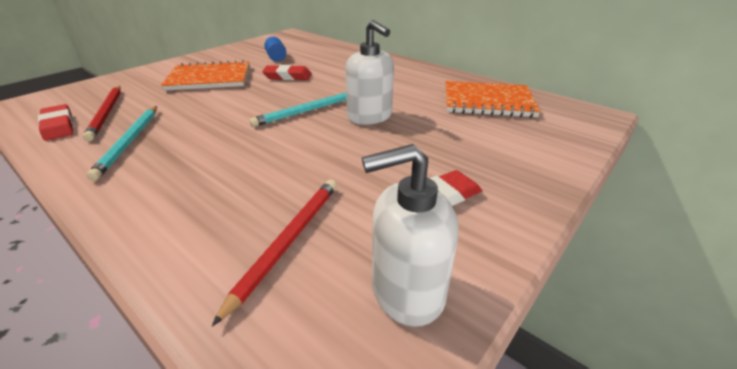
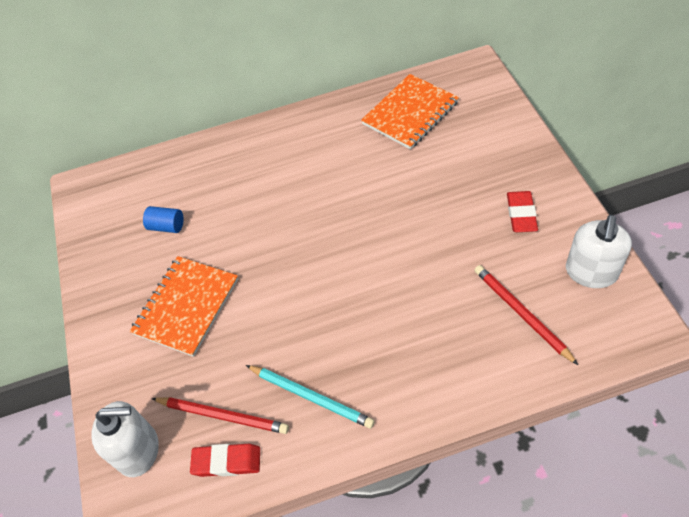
camera: 50 degrees left, 20 degrees up
(288, 76) = (238, 233): red eraser -> none
(308, 111) = (339, 243): turquoise pencil -> none
(370, 117) = (382, 204): white soap dispenser -> white soap dispenser (138, 450)

